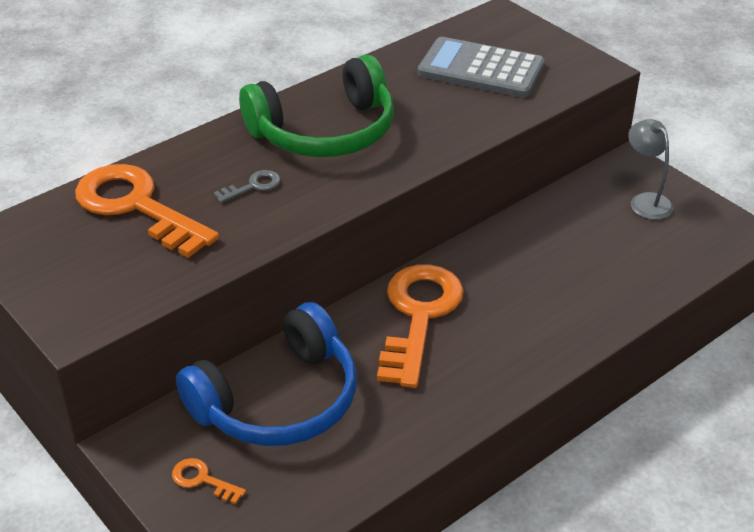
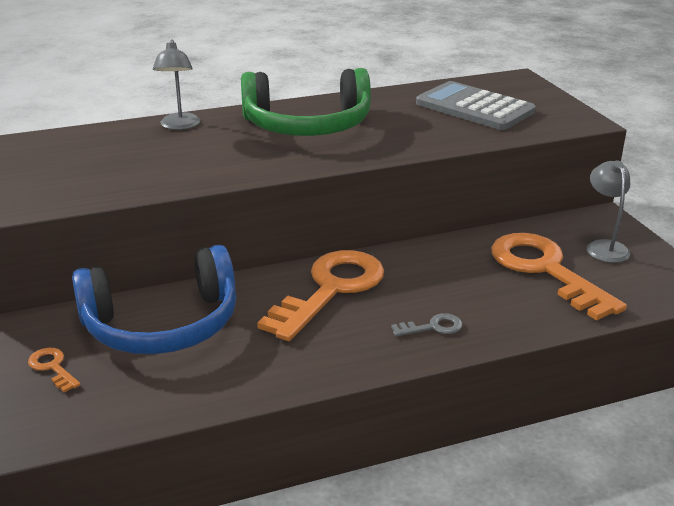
camera: 20 degrees right, 10 degrees down
(137, 207) = (116, 146): orange key -> orange key (545, 270)
(185, 161) = (179, 126): none -> grey lamp
(253, 186) = (218, 149): grey key -> grey key (433, 327)

